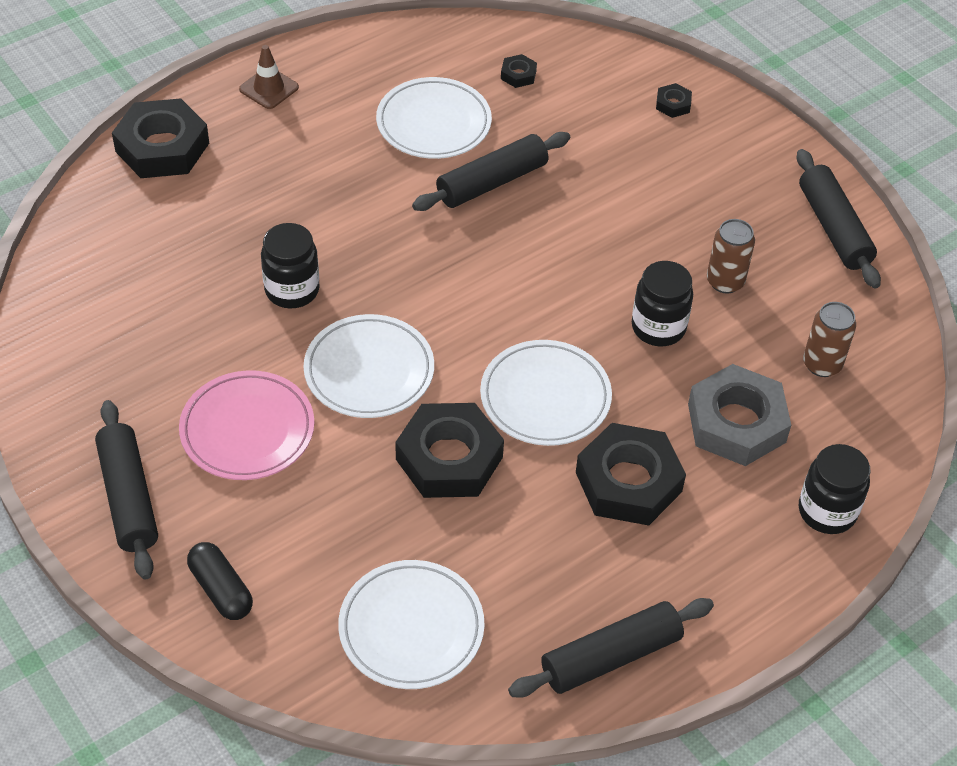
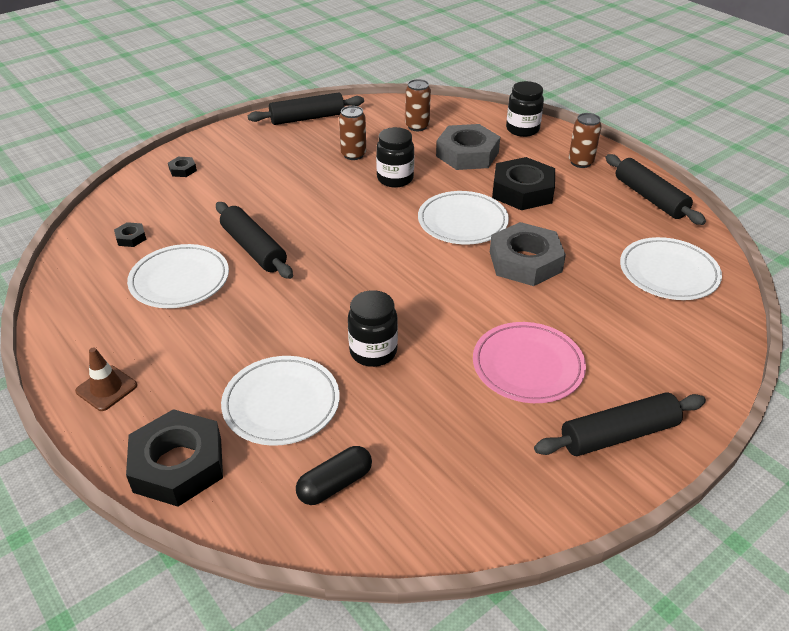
camera: 90 degrees left, 10 degrees down
(221, 589) = (681, 367): black capsule -> black capsule (335, 484)
(369, 371) = (454, 303): white plate -> white plate (281, 404)
(449, 458) = (525, 261): black nut -> grey nut
(720, 579) = (580, 162): none -> brown can

